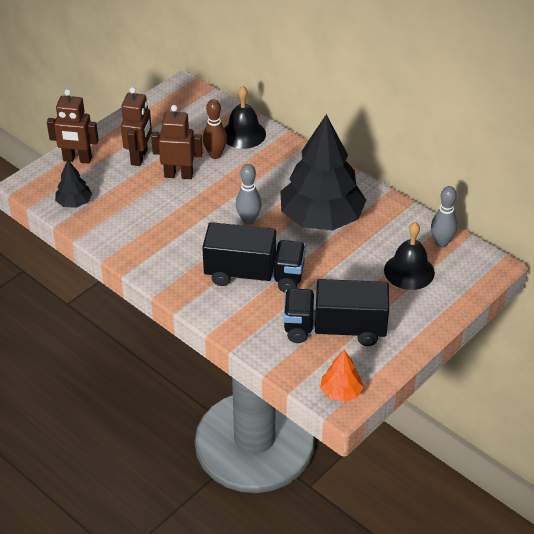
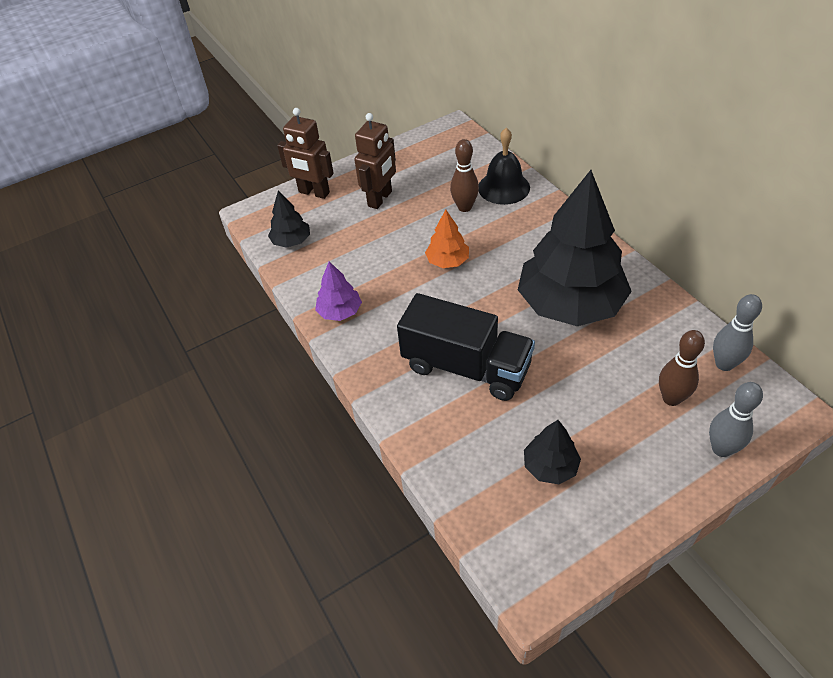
camera: 20 degrees right, 5 degrees up
(139, 251) = (340, 312): none -> purple tree
(178, 175) = (416, 225): brown robot -> none
(248, 220) = (479, 293): grey bowling pin -> grey bowling pin (721, 449)
(334, 329) = (550, 466): black truck -> black tree
(341, 392) = (535, 571): orange tree -> orange tree (447, 261)
(409, 271) = (671, 398): black bell -> brown bowling pin

